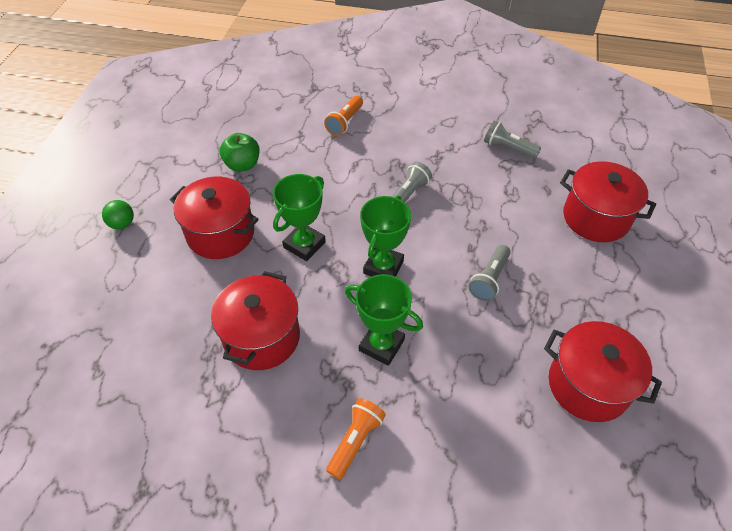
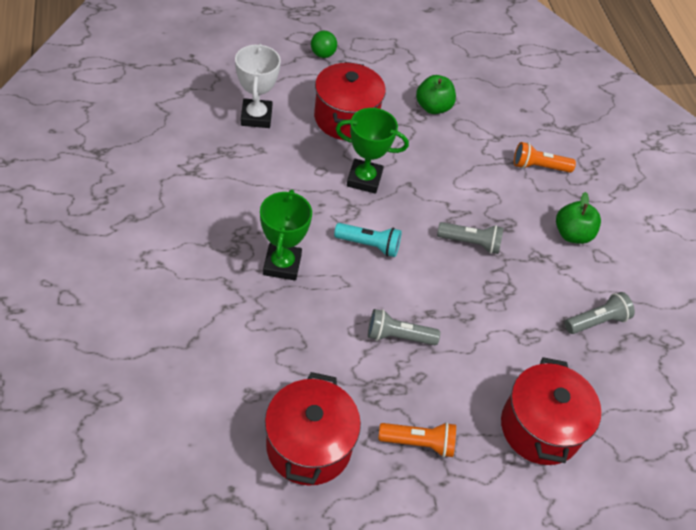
camera: 60 degrees right, 0 degrees up
(176, 309) = (256, 117): none -> white trophy
(262, 337) = (254, 179): red pot -> none
(355, 441) = (182, 269): orange flashlight -> orange flashlight (418, 443)
(383, 267) = (369, 245): green trophy -> turquoise flashlight
(422, 130) = (572, 234): none -> green apple
(508, 148) = (596, 321): grey flashlight -> grey flashlight turned 60 degrees clockwise

